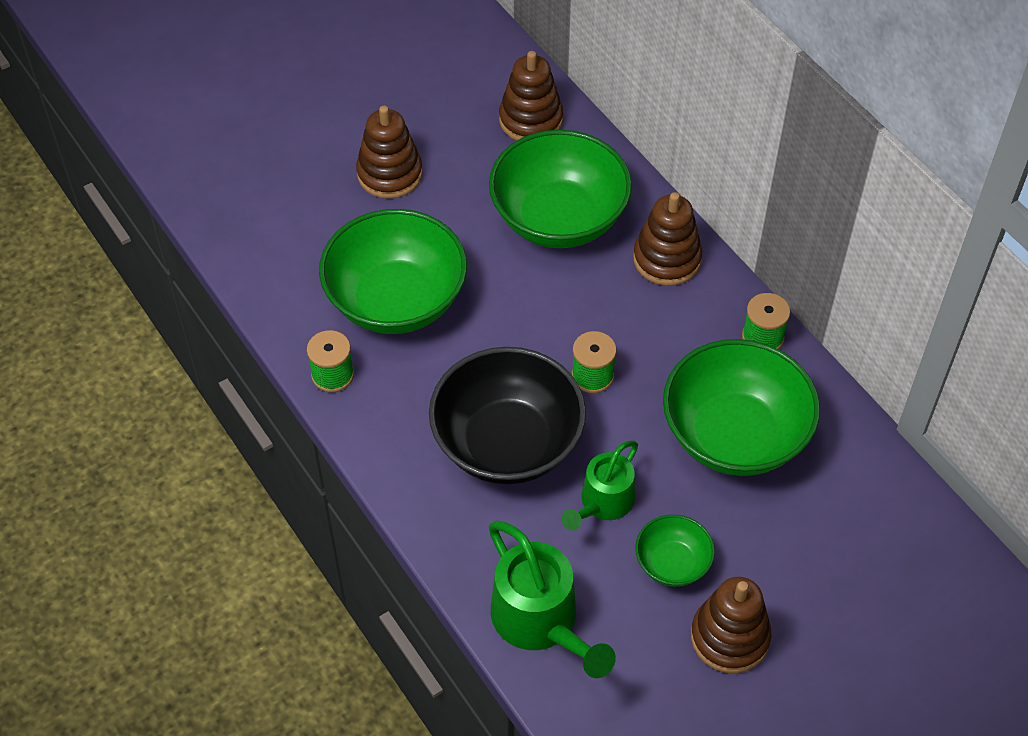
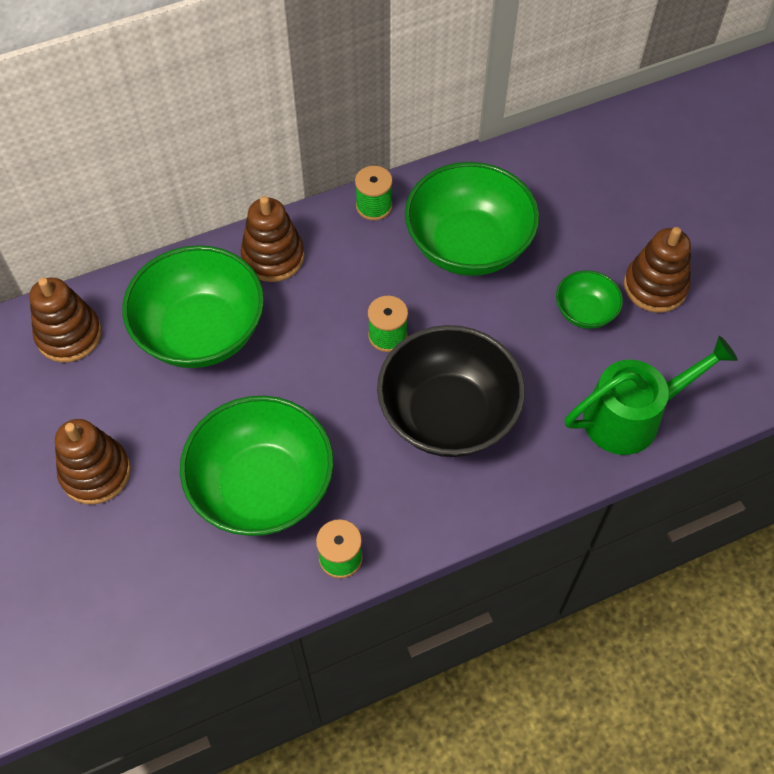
camera: 80 degrees left, 5 degrees up
(603, 504) = (521, 351): green watering can -> none

